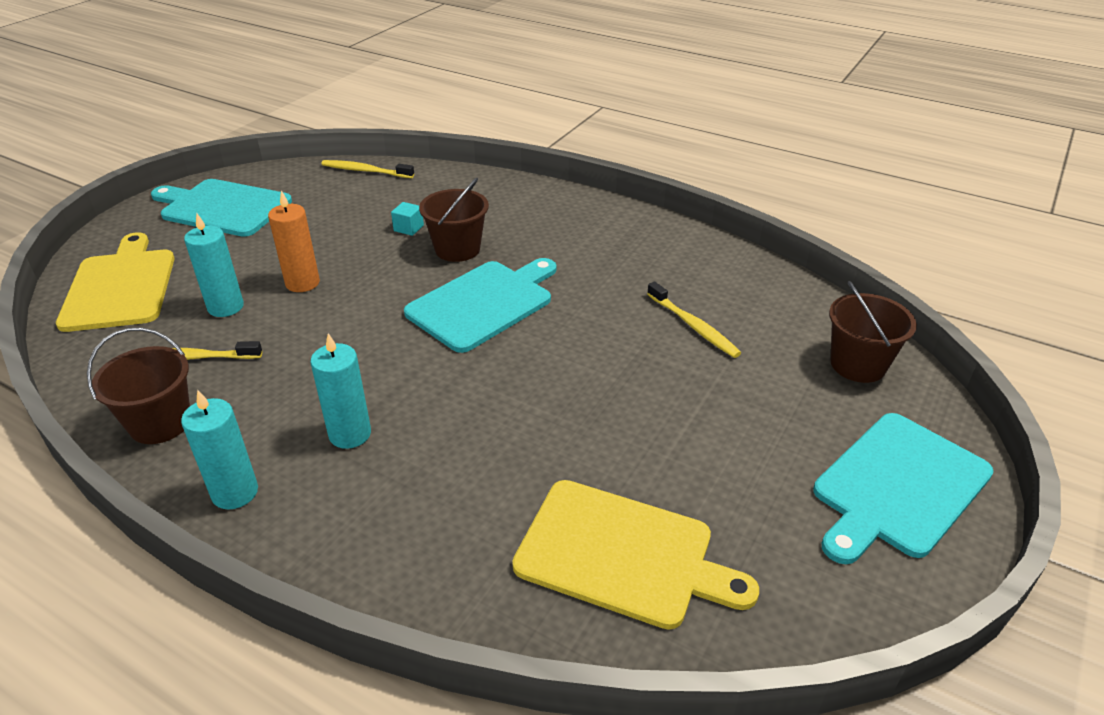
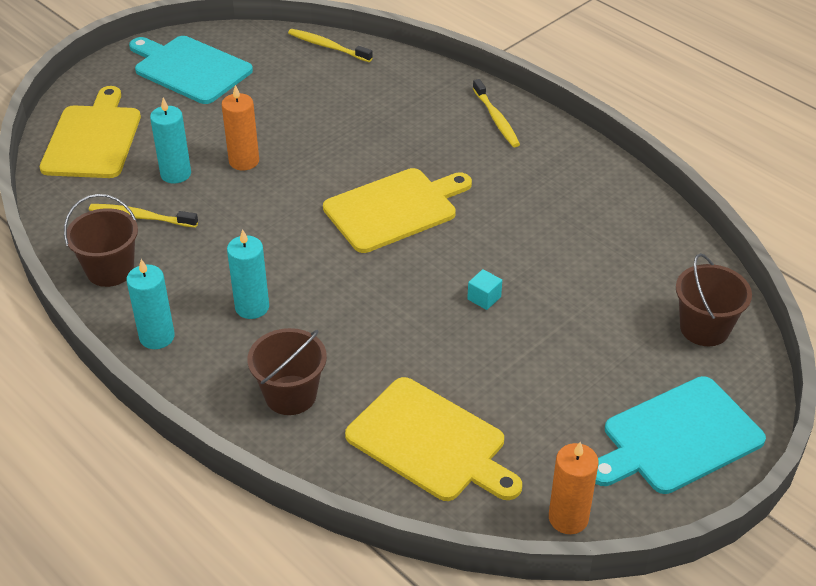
camera: 15 degrees right, 5 degrees up
(408, 228) = (351, 119): turquoise cube -> turquoise cube (484, 298)
(457, 249) = (388, 149): brown bucket -> brown bucket (290, 395)
(483, 303) = (394, 209): turquoise cutting board -> yellow cutting board
(693, 326) = (573, 264): yellow toothbrush -> yellow toothbrush (496, 119)
(830, 616) = (568, 518): none -> orange candle

